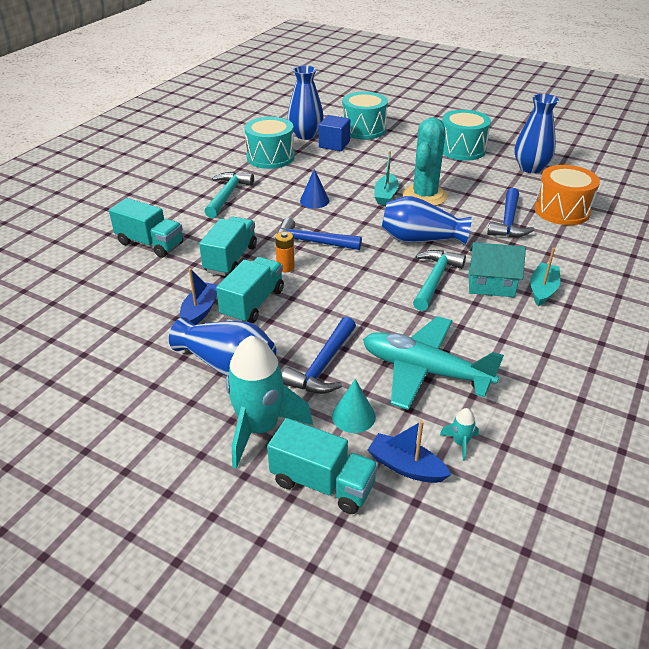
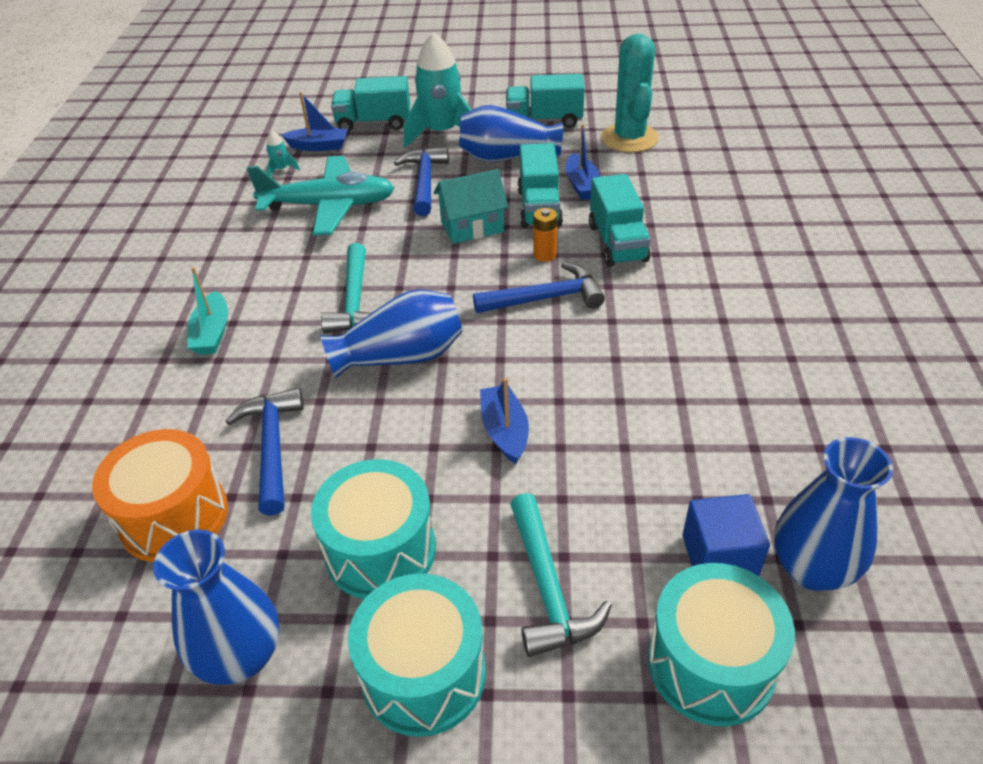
camera: 155 degrees right, 5 degrees up
(150, 243) = (731, 228): turquoise truck -> turquoise truck (544, 121)
(227, 195) = (744, 333): turquoise hammer -> turquoise hammer (547, 587)
(270, 157) = (791, 453): turquoise drum -> turquoise drum (380, 550)
(314, 200) = (608, 373): blue cone -> none
(353, 416) = (375, 159): turquoise cone -> none
(385, 195) = (505, 431): turquoise boat -> blue boat
(424, 196) = (437, 458): turquoise cactus -> turquoise cactus (629, 138)
(491, 285) = (281, 317): turquoise house -> turquoise house (472, 226)

